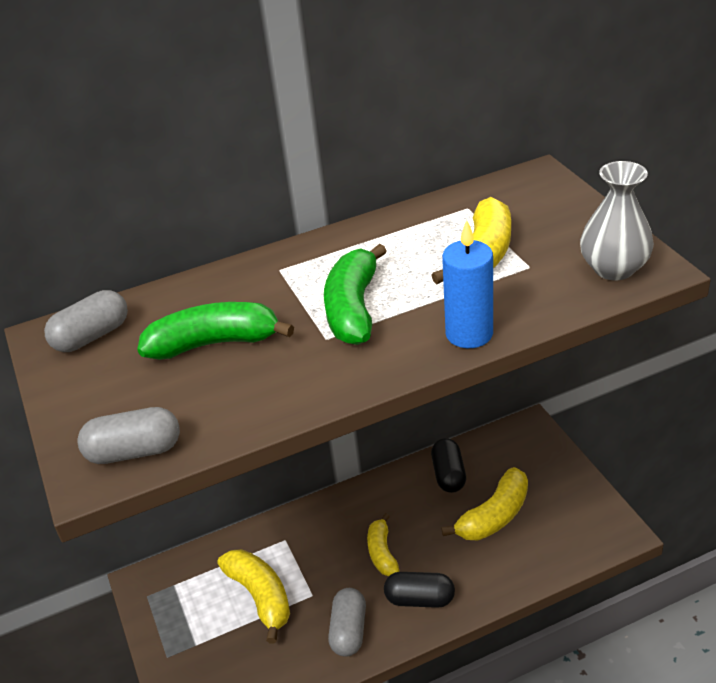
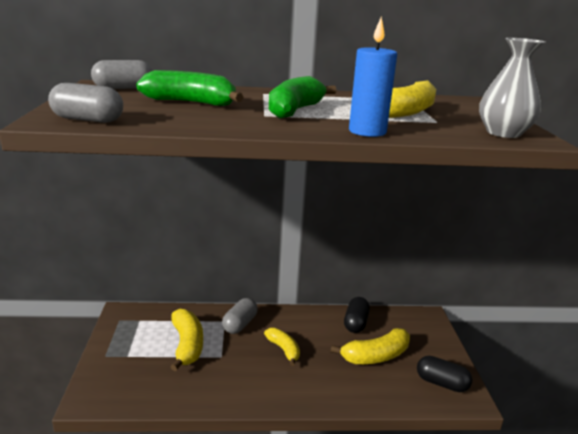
camera: 15 degrees right, 15 degrees down
(349, 631) = (231, 386): grey capsule -> grey capsule (240, 324)
(382, 552) = (283, 350): yellow banana -> yellow banana turned 135 degrees clockwise
(419, 599) = (293, 385): black capsule -> black capsule (441, 383)

